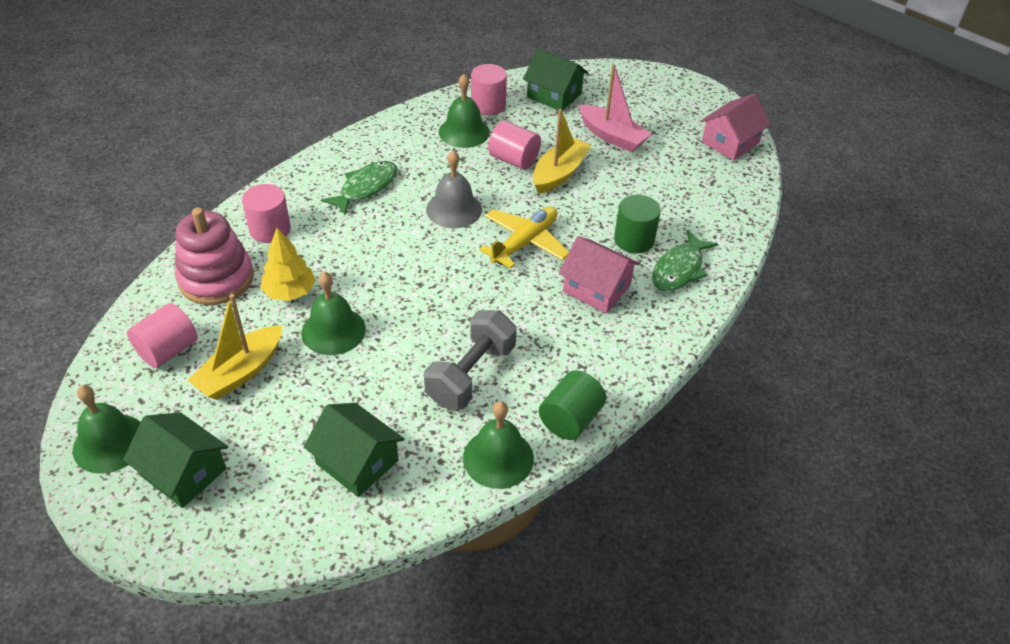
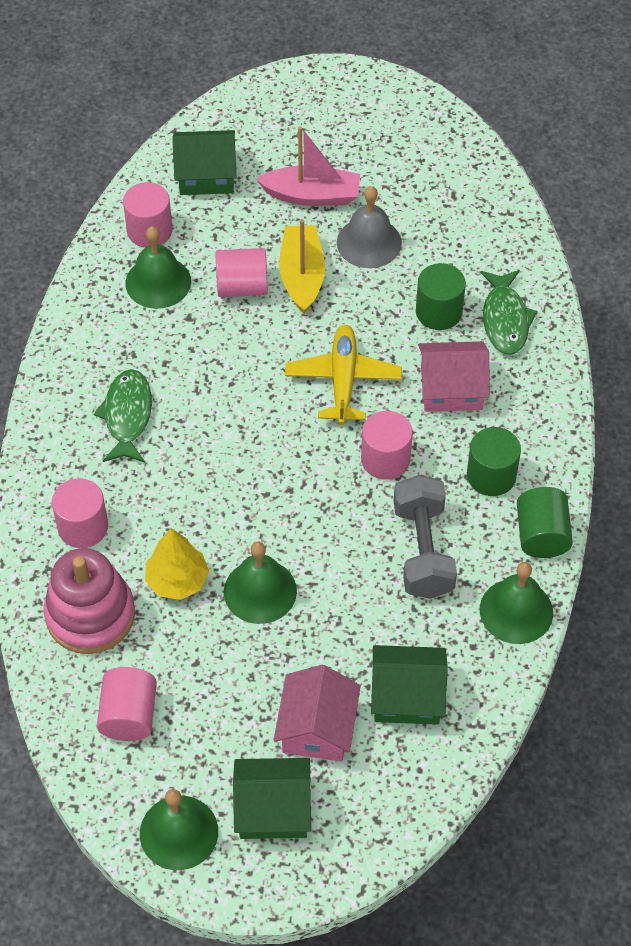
camera: 35 degrees left, 10 degrees up
(241, 372) = (220, 688): yellow boat -> none
(454, 209) = (240, 385): grey bell -> grey bell (369, 242)
(504, 304) = (385, 459): none -> pink cylinder
(571, 357) = (491, 475): none -> green cylinder
(730, 142) = (431, 133): pink house -> pink house (317, 728)

